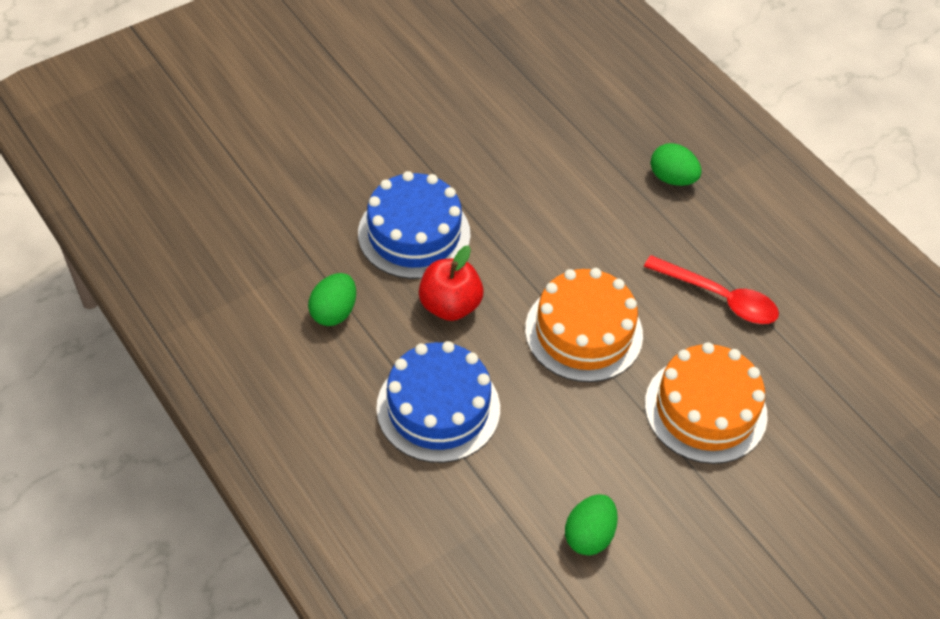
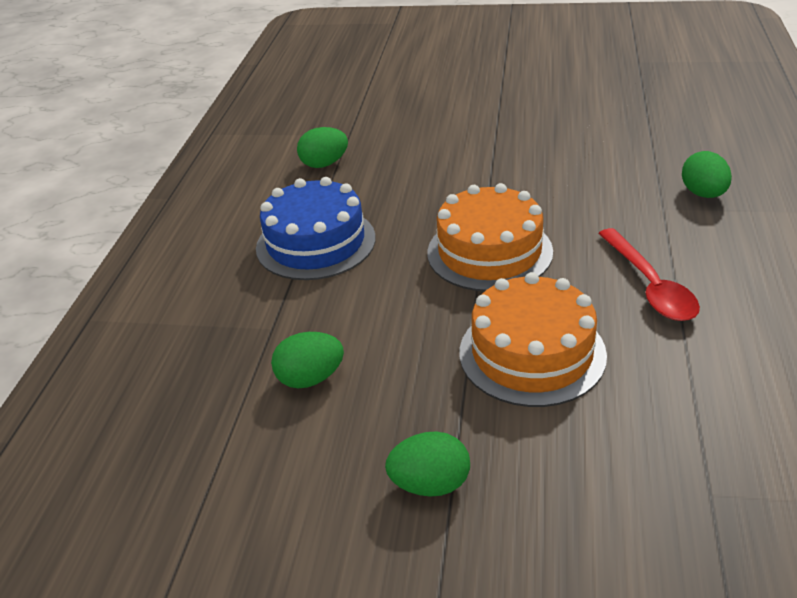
camera: 50 degrees right, 15 degrees down
(414, 234) = (436, 147): blue cake -> none
(450, 305) = (406, 193): red apple -> none
(750, 555) = (430, 484): none -> green egg

